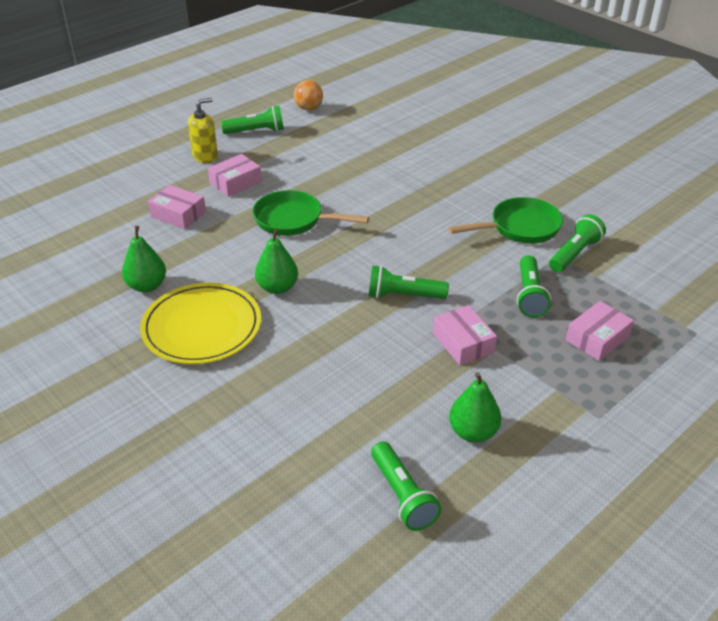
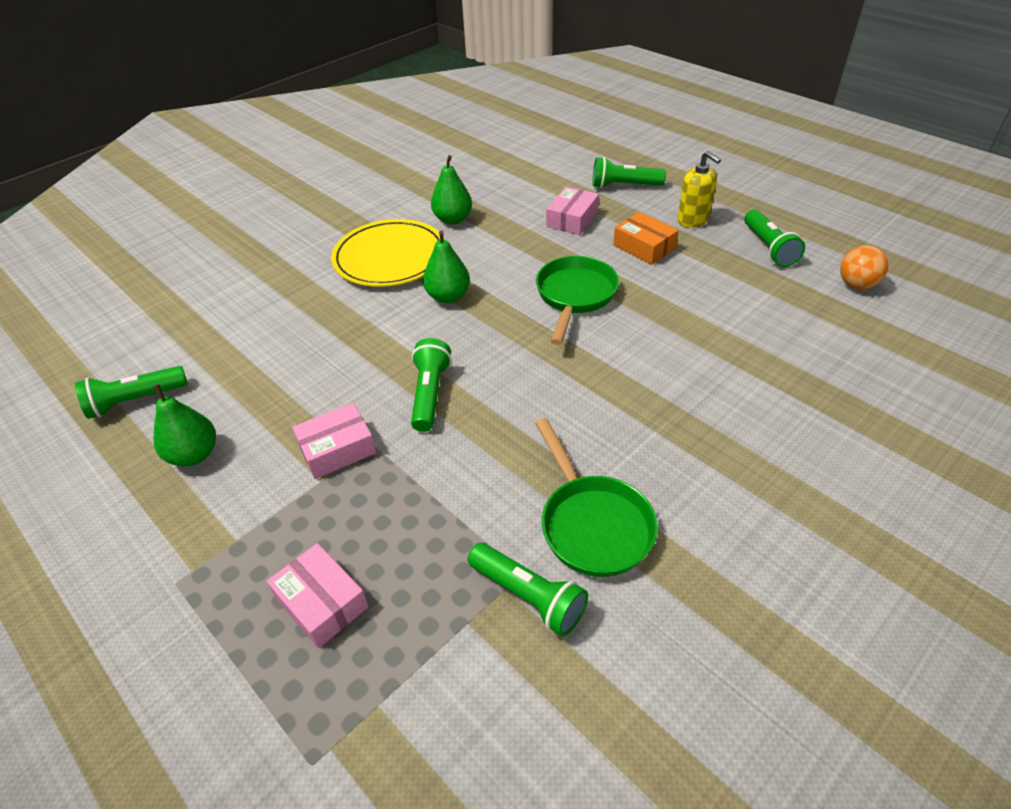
camera: 90 degrees right, 5 degrees up
(235, 182) = (644, 247): pink box -> orange box
(529, 295) = (424, 524): green flashlight -> green flashlight (624, 185)

